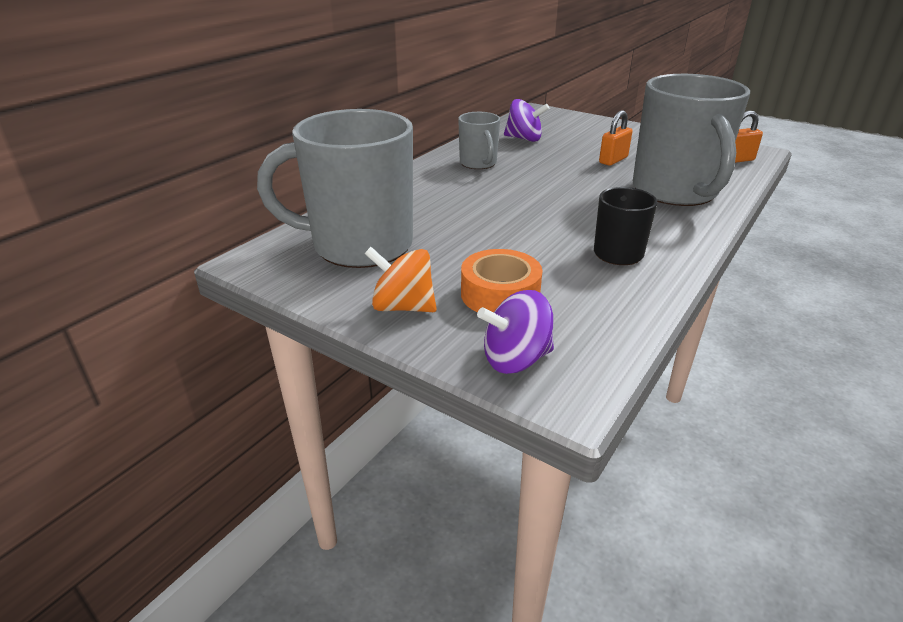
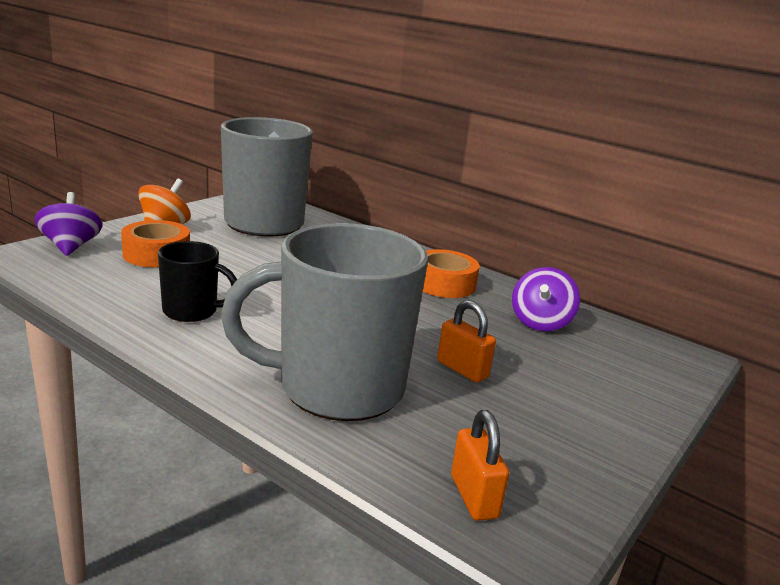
camera: 90 degrees right, 10 degrees down
(478, 163) = (444, 284): grey mug -> orange tape

